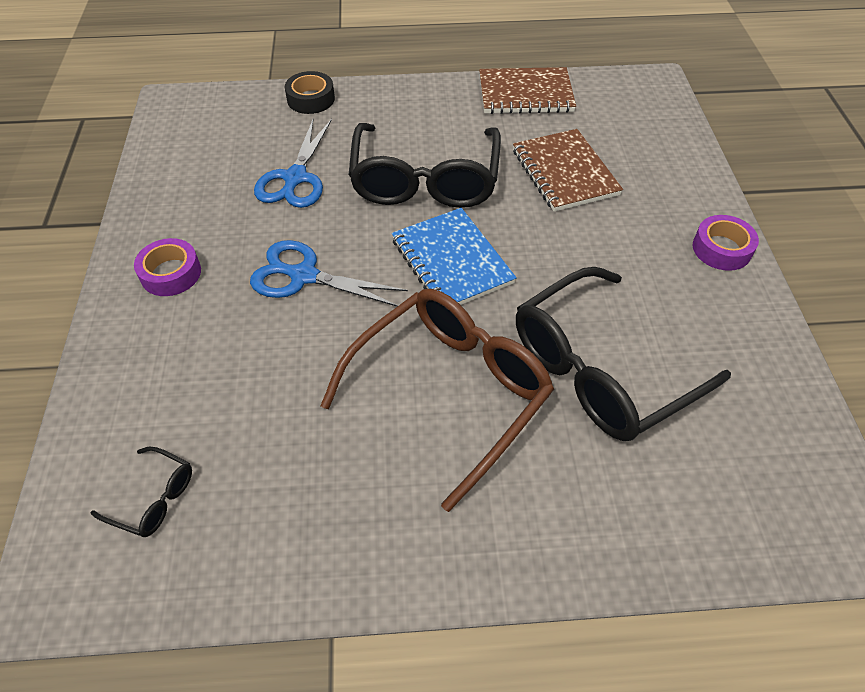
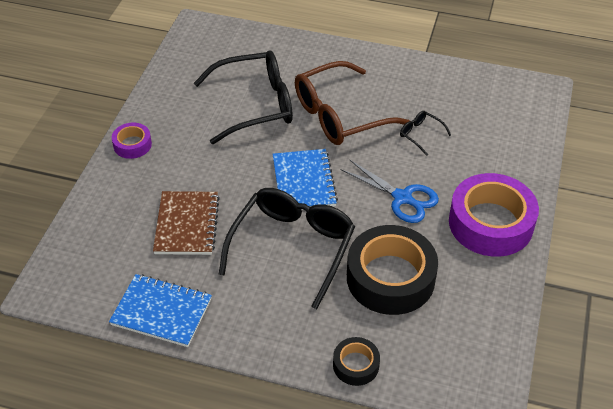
camera: 160 degrees left, 5 degrees down
(153, 498) = (499, 110): black glasses -> black glasses (421, 135)
(171, 273) = (490, 223): purple tape -> purple tape, size x2.06
(295, 178) = (390, 278): blue scissors -> black tape
(525, 94) = (161, 312): brown notebook -> blue notebook

